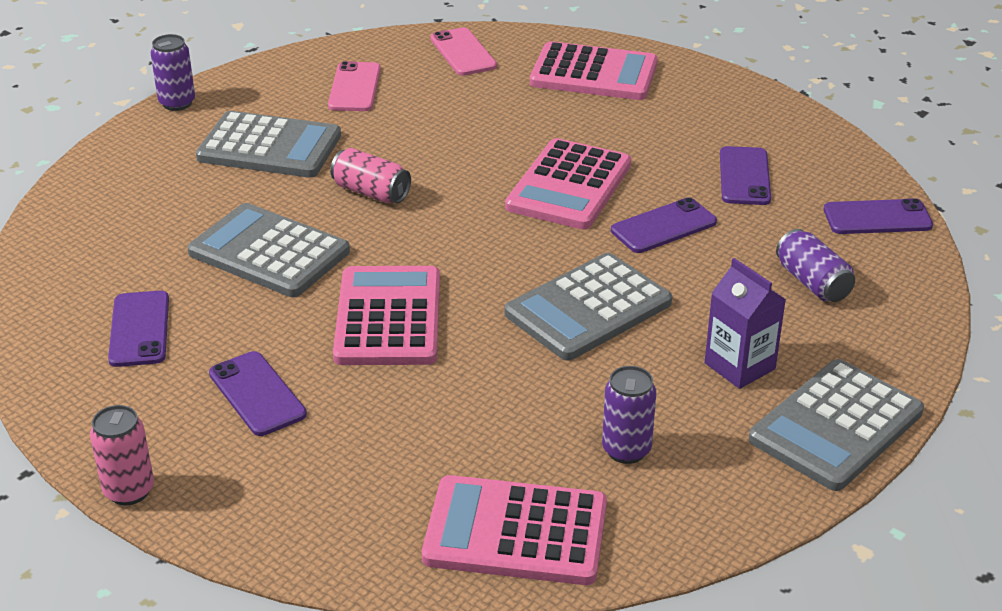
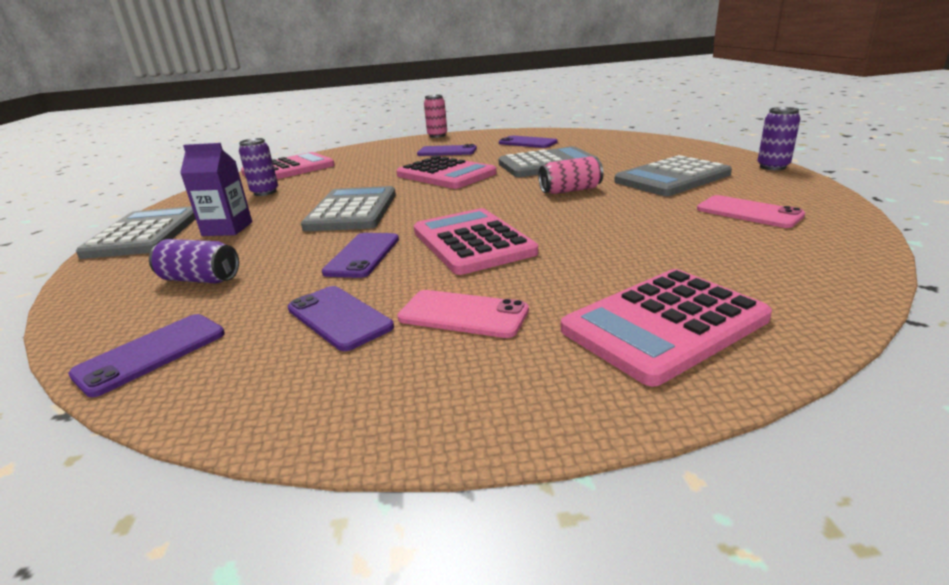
camera: 135 degrees right, 10 degrees down
(463, 52) = (797, 269): pink phone -> pink phone (463, 314)

